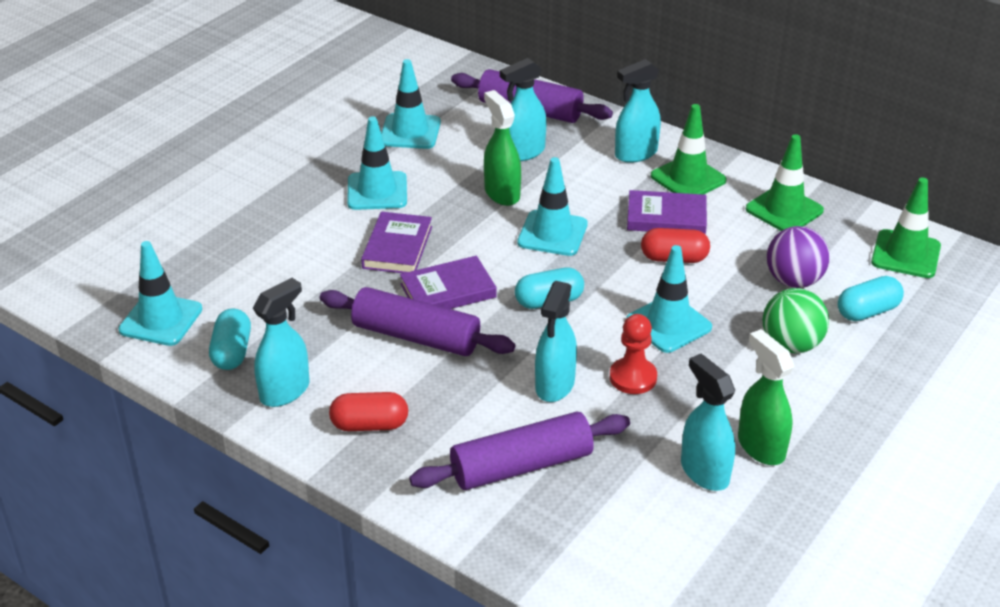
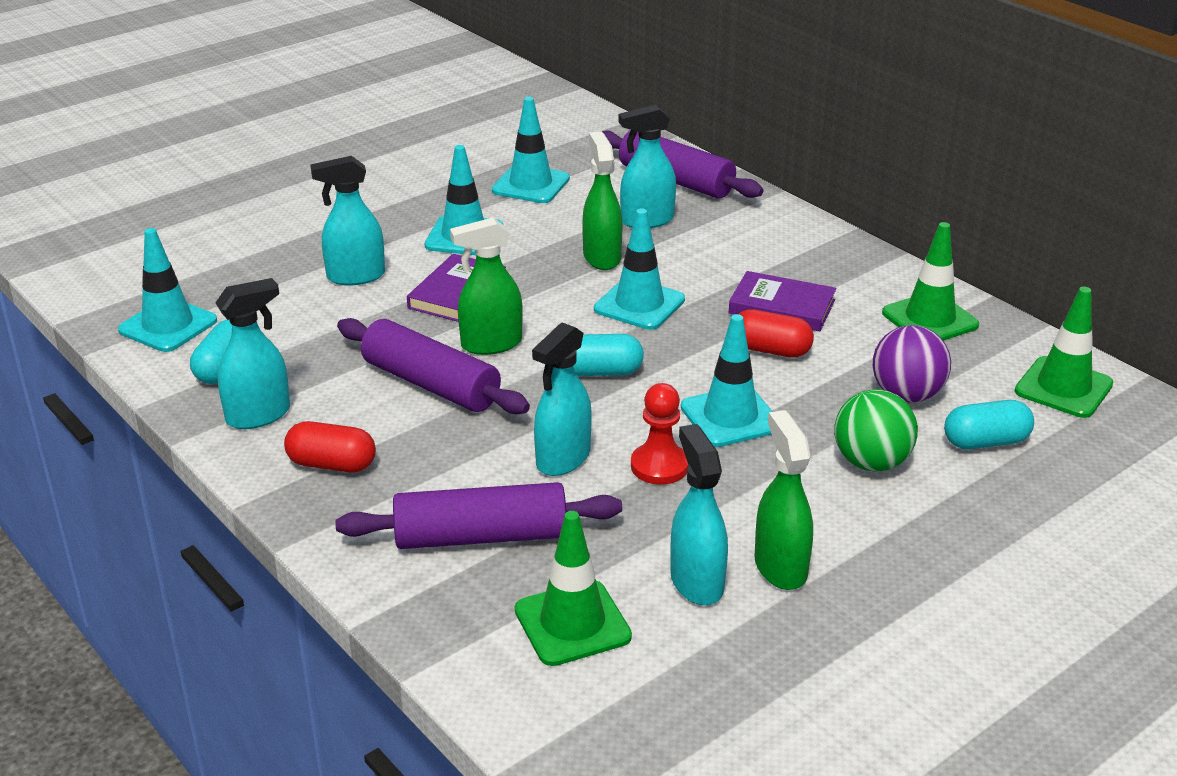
camera: 15 degrees right, 5 degrees down
(448, 291) = (491, 344): purple book -> green spray bottle
(635, 154) = (776, 238): turquoise spray bottle -> turquoise spray bottle (355, 276)
(688, 178) = (827, 271): green traffic cone -> green traffic cone (572, 623)

